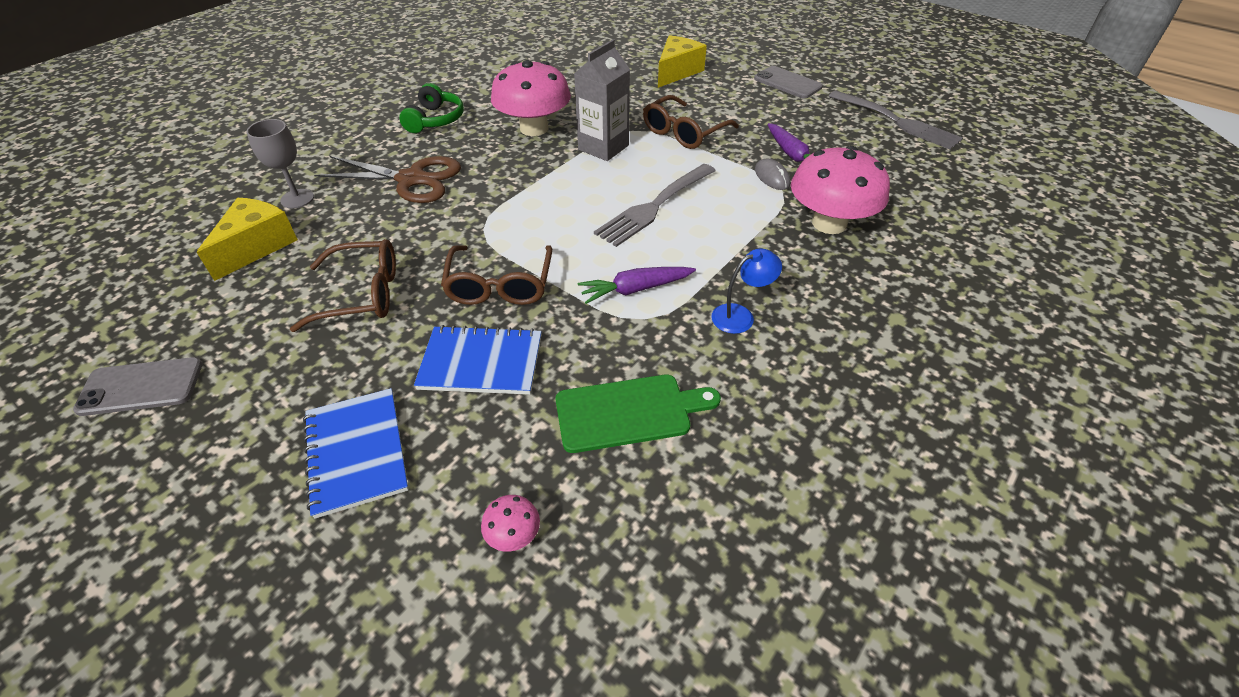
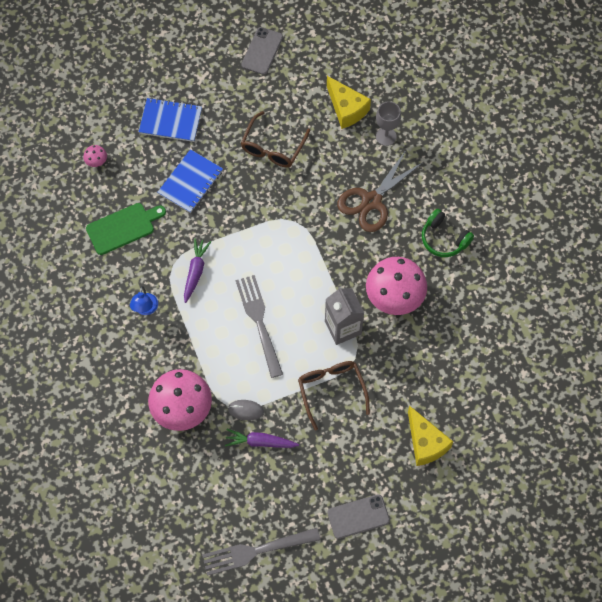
camera: 120 degrees right, 20 degrees up
(500, 285) = (240, 211): brown glasses -> none
(628, 412) = (123, 227): green cutting board -> green cutting board turned 135 degrees counterclockwise

